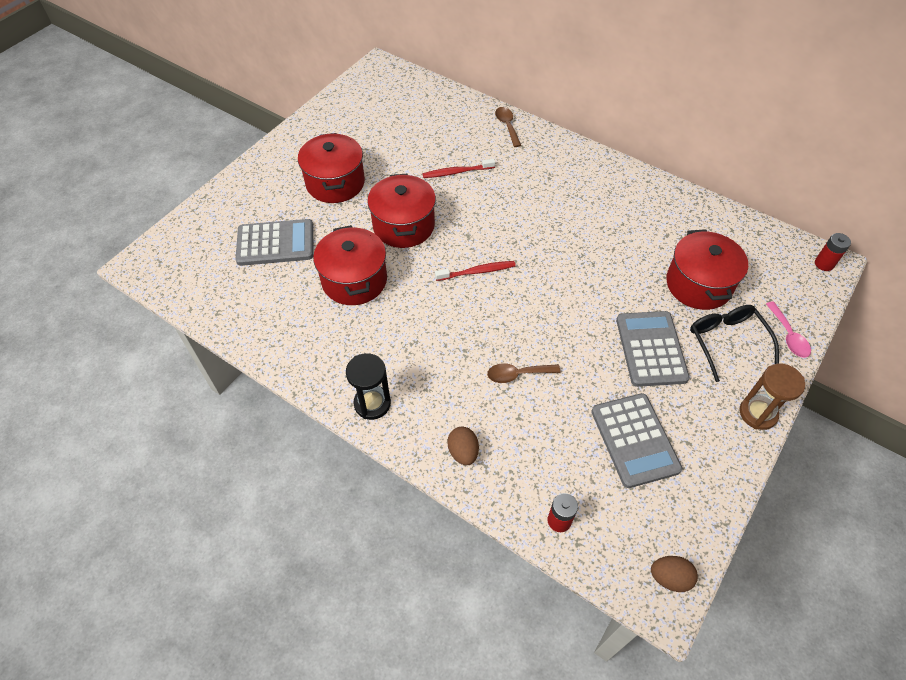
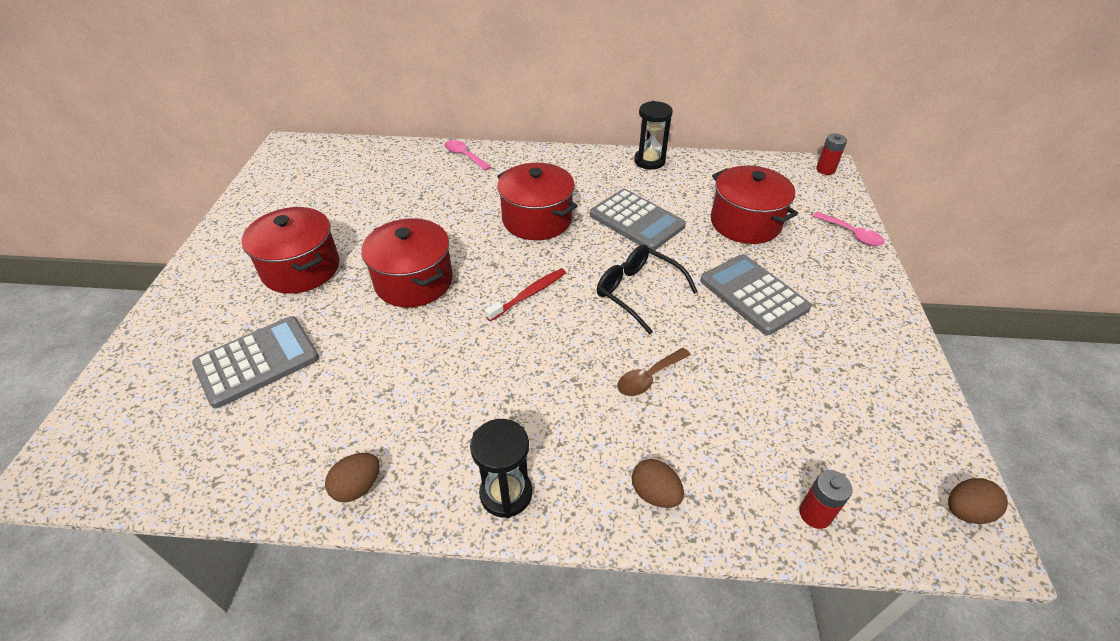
camera: 30 degrees left, 10 degrees down
(291, 355) = (357, 487): none -> brown egg
(354, 280) = (390, 361): red pot -> red pot (537, 219)
(456, 172) = (439, 211): red toothbrush -> none
(507, 126) = (464, 156): brown spoon -> pink spoon
(634, 440) = (812, 387): grey calculator -> grey calculator (636, 221)
(661, 190) = (649, 161): none -> black hourglass
(726, 341) = (809, 259): black glasses -> black glasses (637, 292)
(757, 413) = (889, 309): brown hourglass -> none

